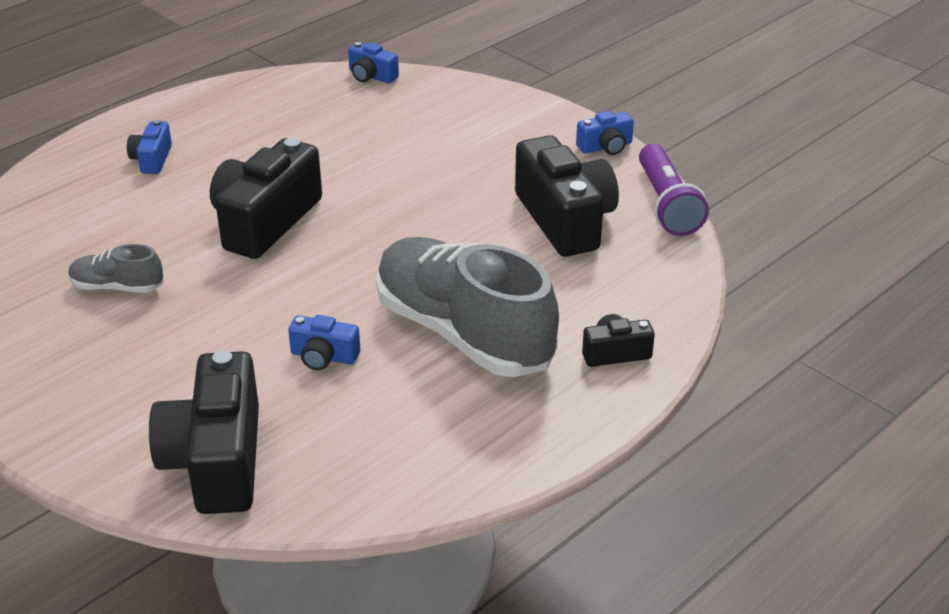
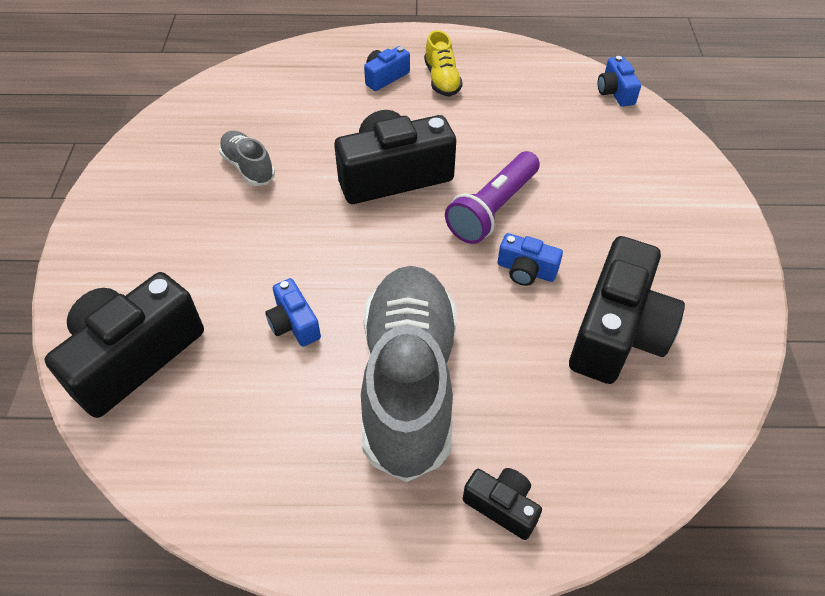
camera: 45 degrees right, 15 degrees up
(210, 136) = (442, 79): none -> yellow shoe
(605, 147) = (740, 281): blue camera -> blue camera (526, 270)
(667, 204) = (731, 383): purple flashlight -> purple flashlight (493, 209)

